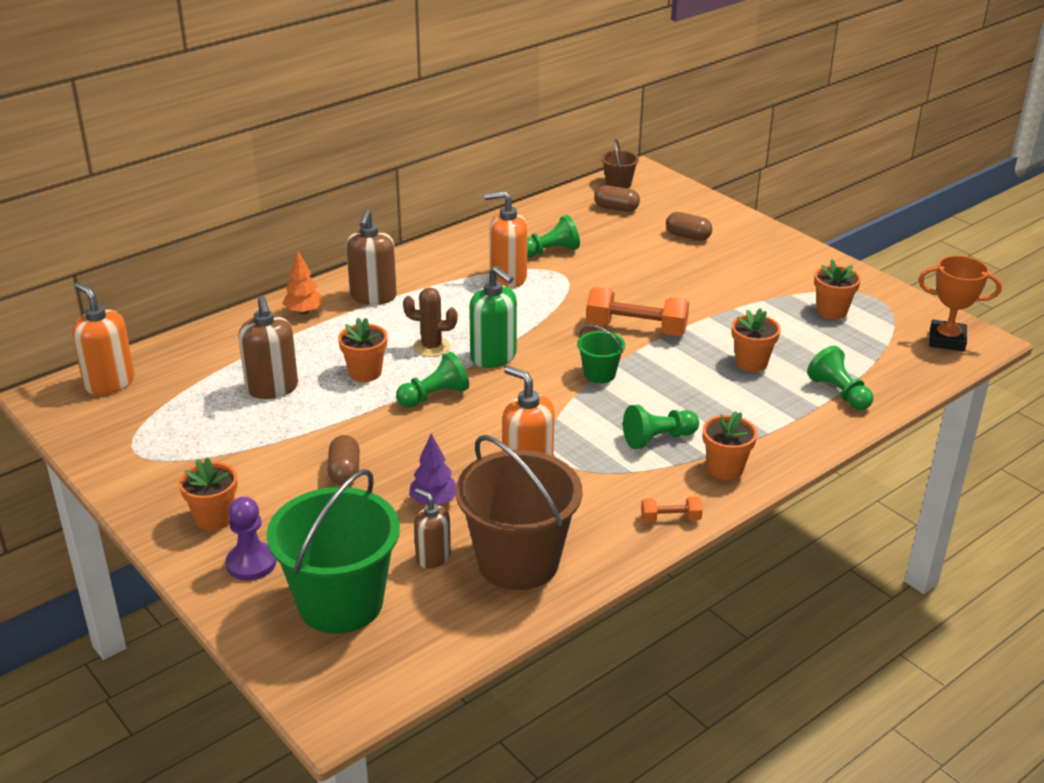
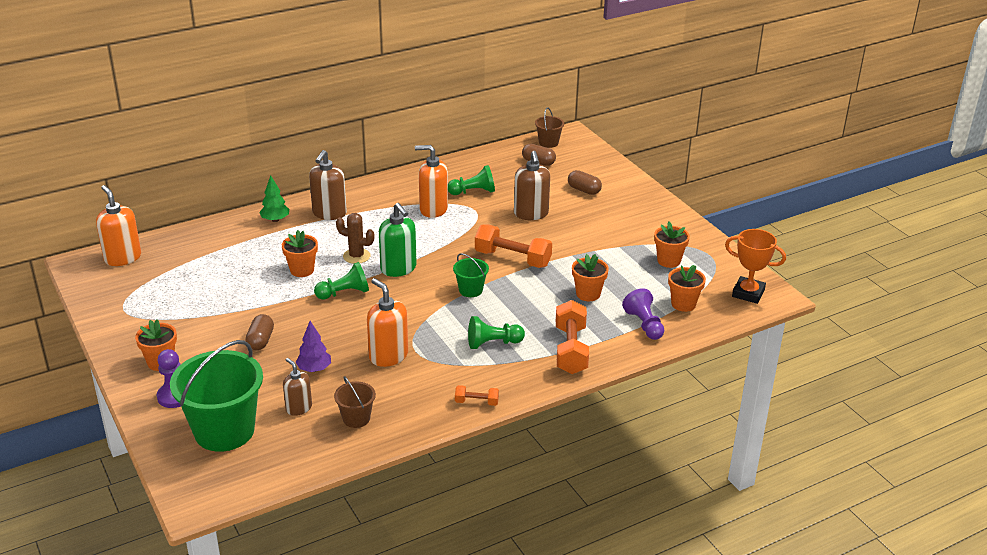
camera: 10 degrees right, 0 degrees up
(272, 388) = (232, 274): brown soap dispenser -> brown soap dispenser (531, 214)
(304, 312) = (275, 220): orange tree -> green tree
(518, 561) = (356, 418): brown bucket -> brown bucket, size x0.47
(725, 469) = (532, 371): orange flower pot -> orange flower pot (683, 304)
(762, 436) = (571, 350): none -> orange dumbbell
(839, 393) = (644, 324): green pawn -> purple pawn

